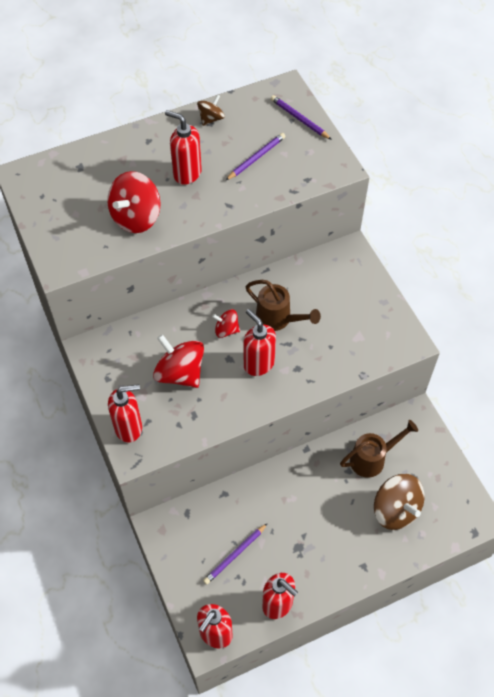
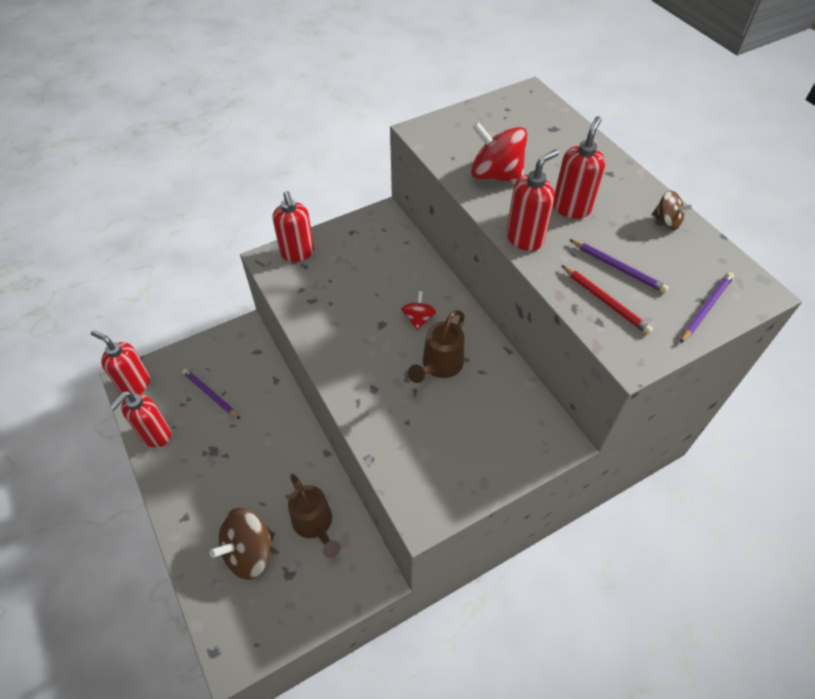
camera: 85 degrees right, 5 degrees down
(180, 373) = (361, 285): red spinning top -> none
(258, 363) = (377, 351): red soap dispenser -> red soap dispenser (524, 238)
(288, 172) = (605, 301): none -> red pencil

